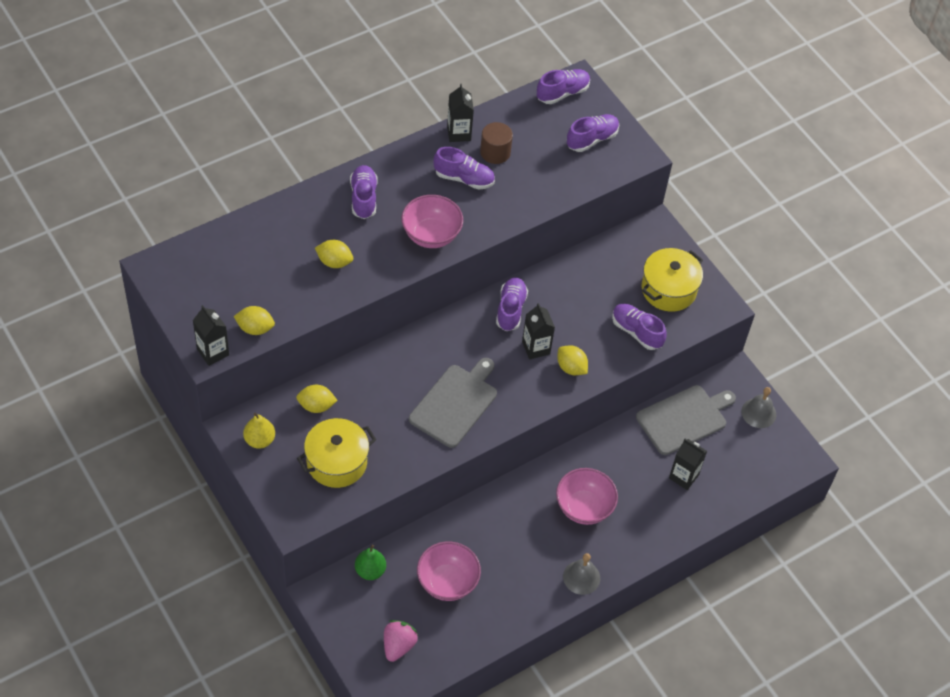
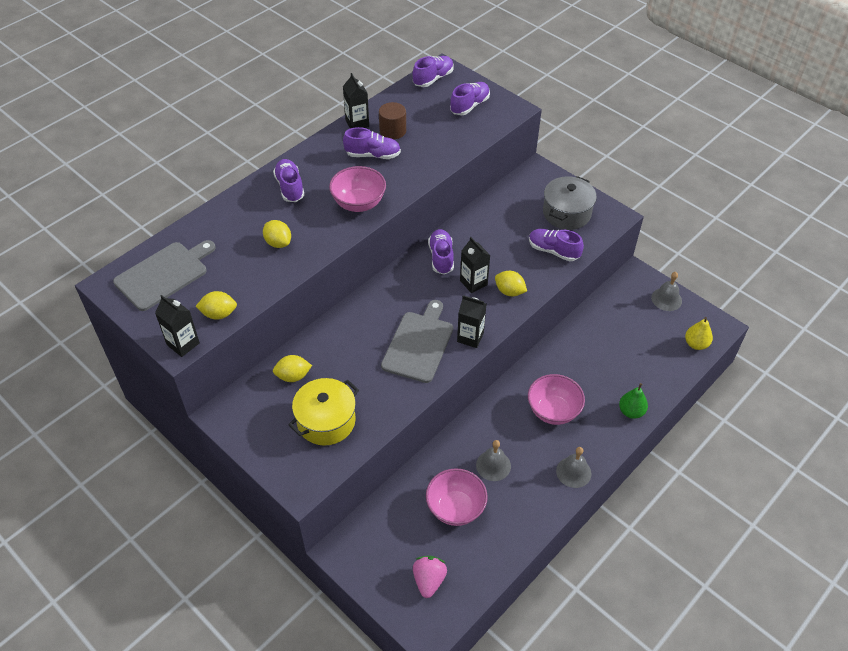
camera: 10 degrees left, 5 degrees down
(259, 440) = (247, 419): yellow pear -> yellow pear (696, 344)
(334, 262) = (278, 243): yellow lemon -> yellow lemon turned 45 degrees clockwise
(370, 571) = (381, 516): green pear -> green pear (631, 411)
(500, 549) = (493, 465): none -> grey bell
(668, 289) = (566, 213): yellow pot -> grey pot
(683, 476) = (627, 364): black carton -> black carton (470, 337)
(684, 419) = (608, 318): grey cutting board -> grey cutting board (164, 274)

